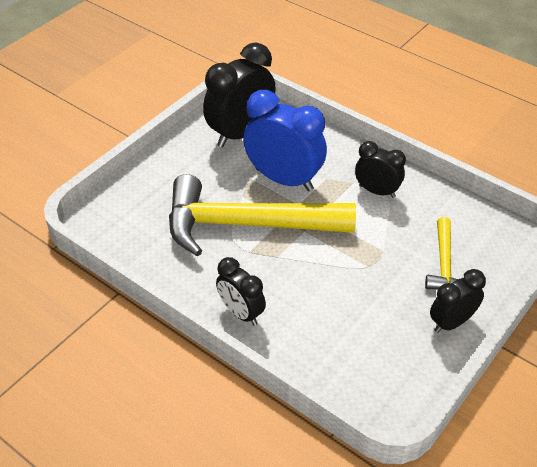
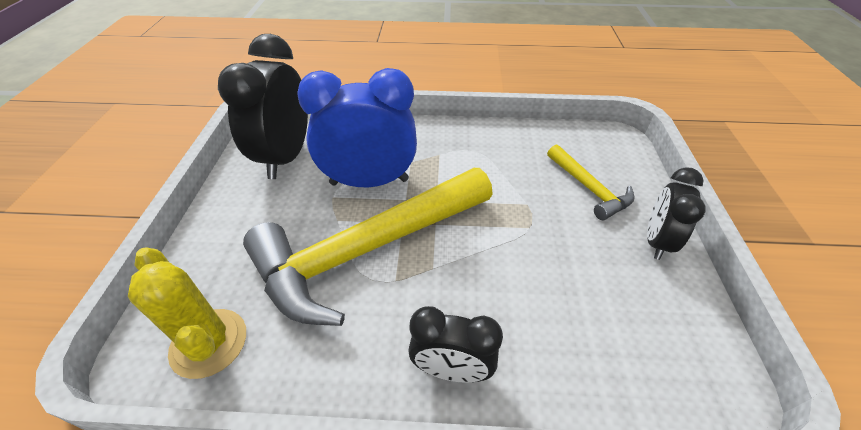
camera: 35 degrees left, 0 degrees up
(126, 230) = (209, 343): none -> yellow cactus
(377, 191) = (467, 152): black clock -> none

